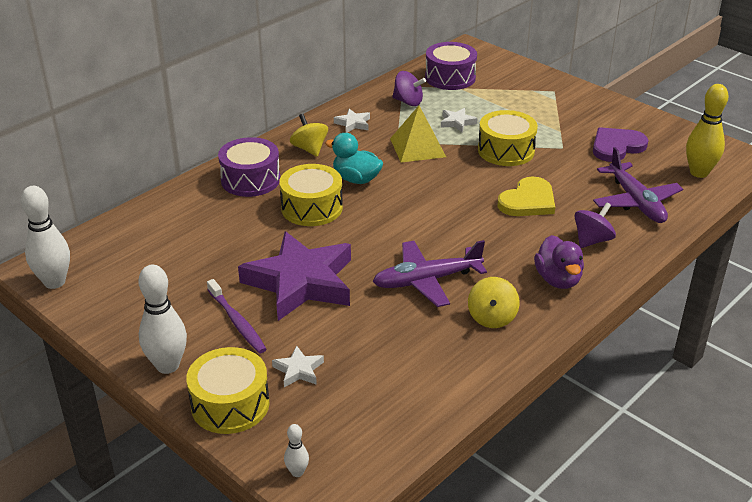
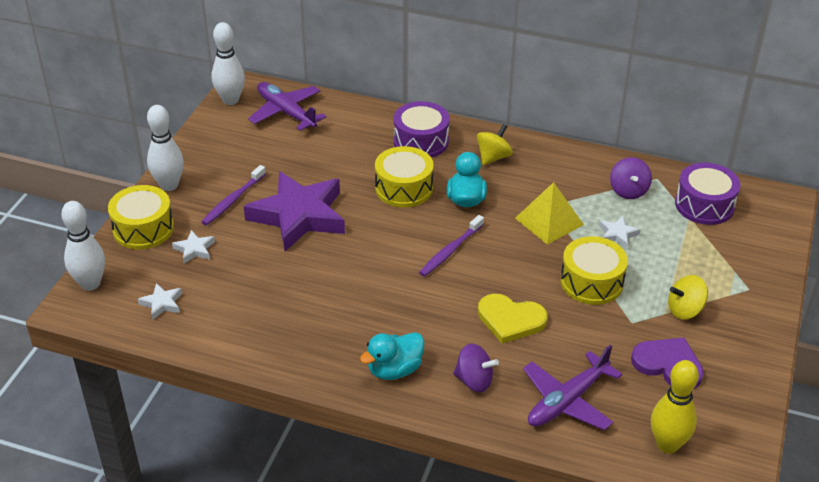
camera: 65 degrees right, 5 degrees up
(297, 472) = (90, 284): white bowling pin -> white bowling pin, size x2.09
(353, 123) = (557, 169): white star -> white star (162, 303)
(420, 206) = (450, 251): none -> purple toothbrush
(427, 280) = (343, 286): purple plane -> purple plane (286, 112)
(492, 318) = (314, 339): yellow spinning top -> yellow spinning top (685, 310)
(558, 280) = (394, 370): purple duck -> turquoise duck

